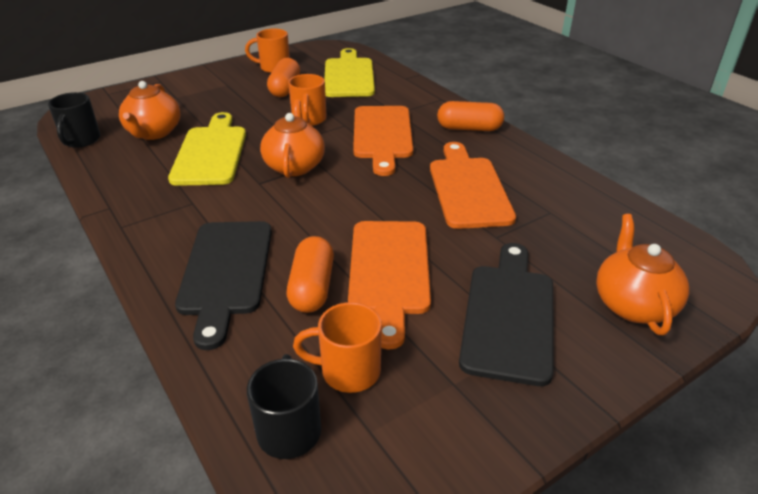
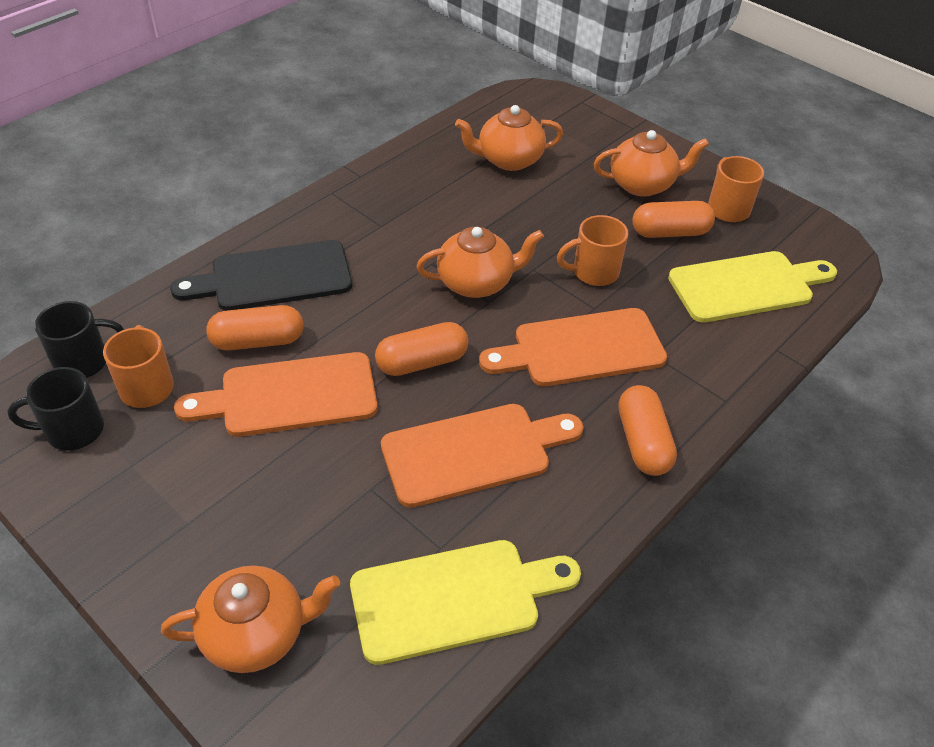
camera: 75 degrees right, 10 degrees up
(81, 140) = (474, 119): black mug -> black mug (72, 430)
(211, 152) = (482, 212): yellow cutting board -> yellow cutting board (454, 598)
(228, 88) = (642, 185): none -> orange teapot
(372, 200) = (422, 362): none -> orange capsule
(509, 315) = (228, 506): black cutting board -> none

